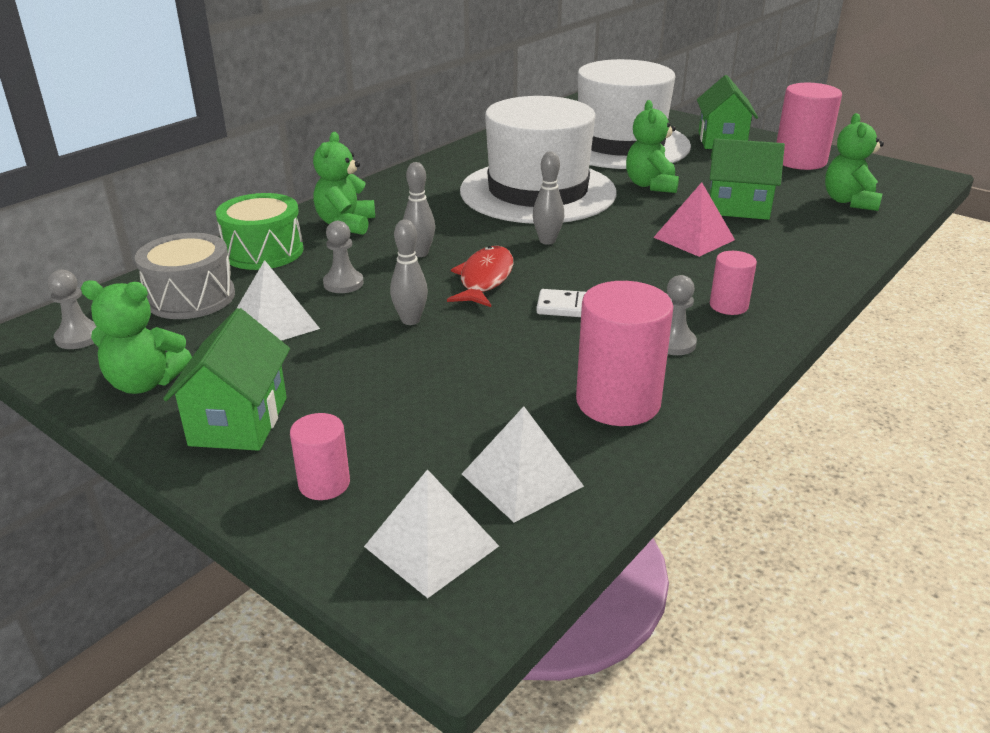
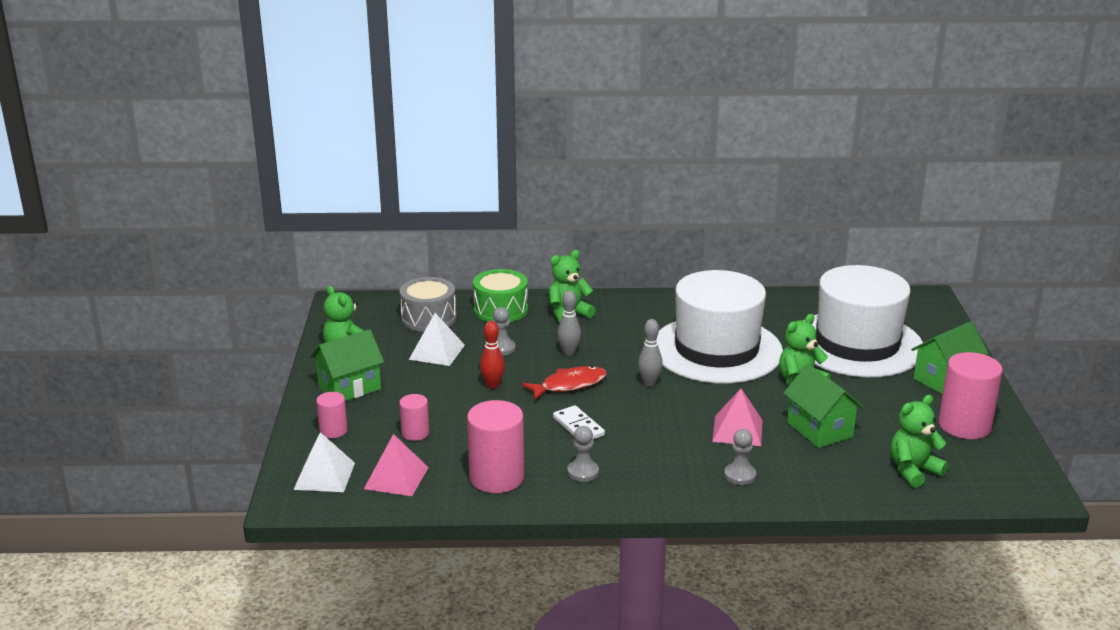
camera: 50 degrees right, 5 degrees down
(79, 337) = (358, 314): grey pawn -> grey pawn (740, 475)
(410, 320) = (492, 385): grey bowling pin -> red bowling pin
(522, 479) = (396, 478): white pyramid -> pink pyramid
(728, 306) = (657, 475): pink cylinder -> pink cylinder (415, 433)

